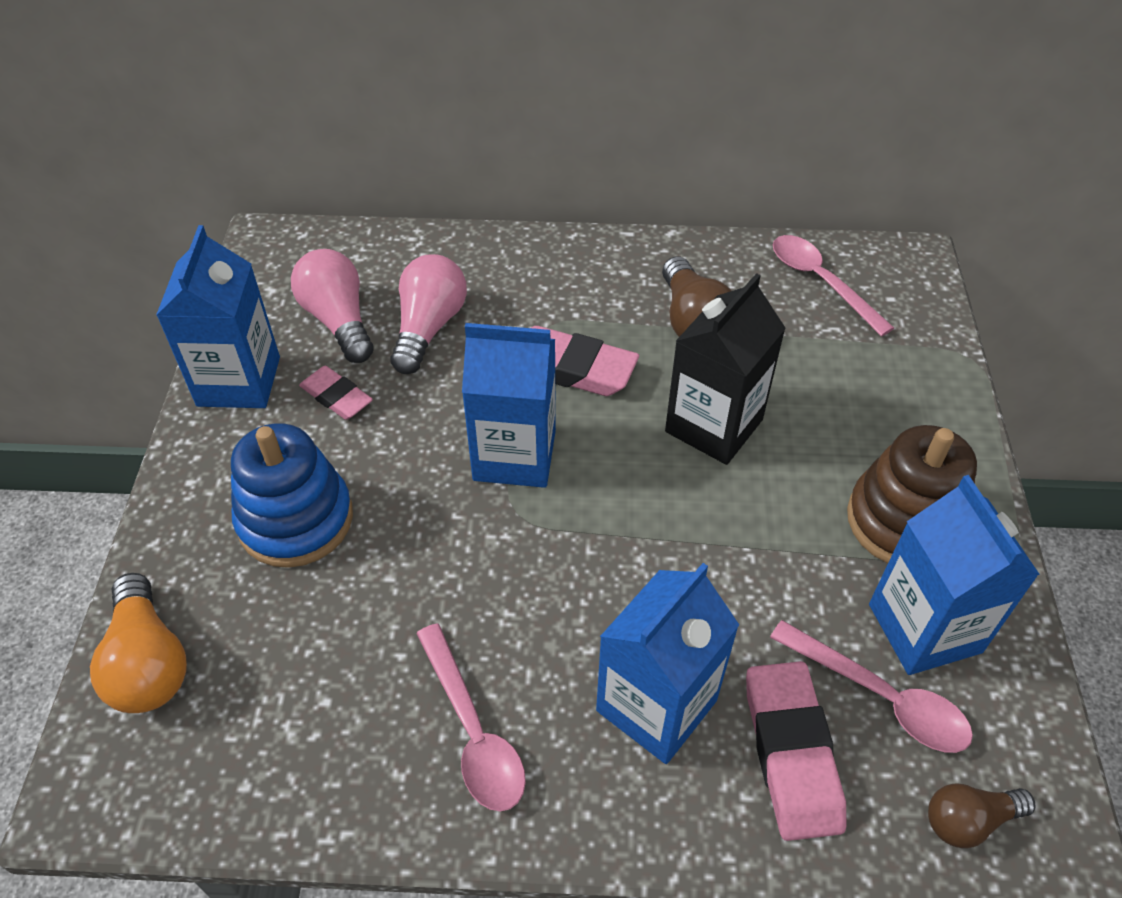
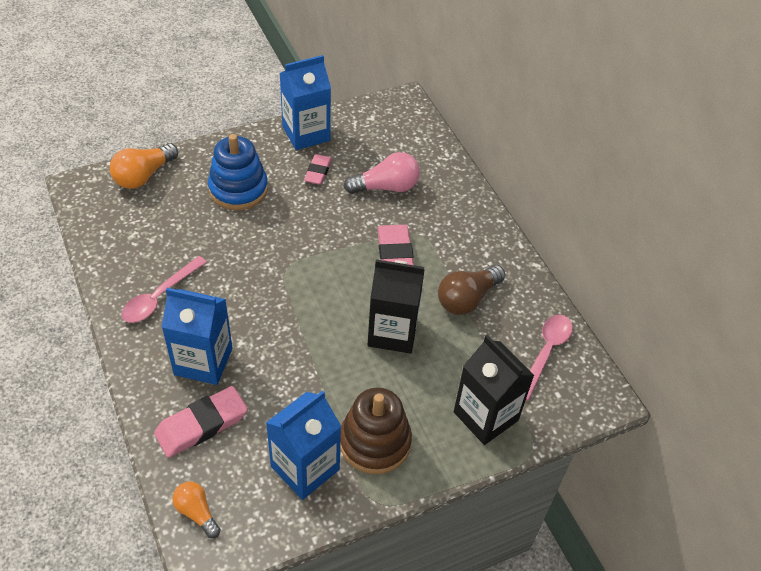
camera: 60 degrees right, 0 degrees up
(338, 320) = (368, 151): pink light bulb -> none
(514, 455) = (322, 254): blue carton -> none
(880, 697) = (251, 456): pink spoon -> none
(901, 381) = (485, 416): none -> black carton
(968, 820) = (197, 512): brown light bulb -> orange light bulb

